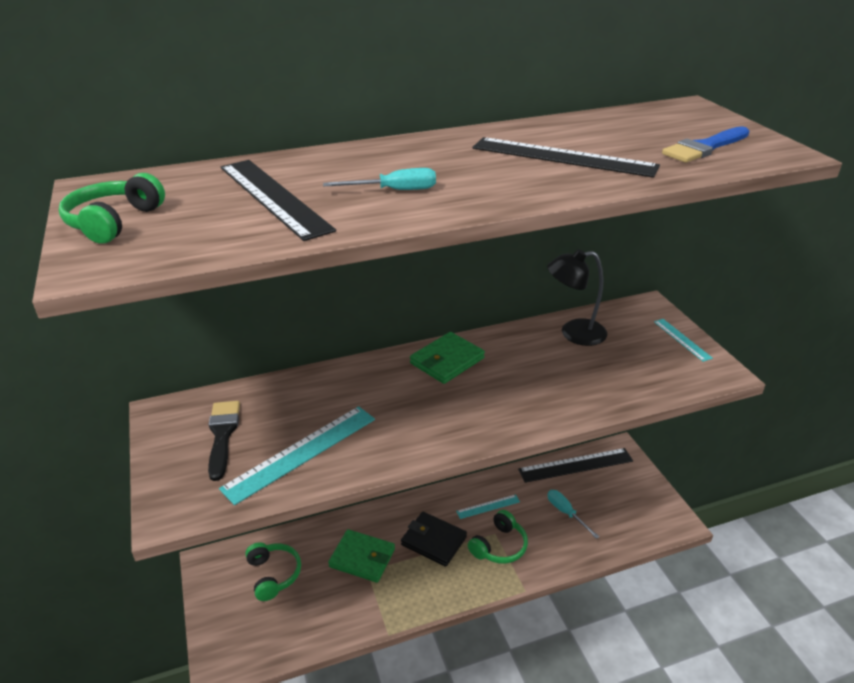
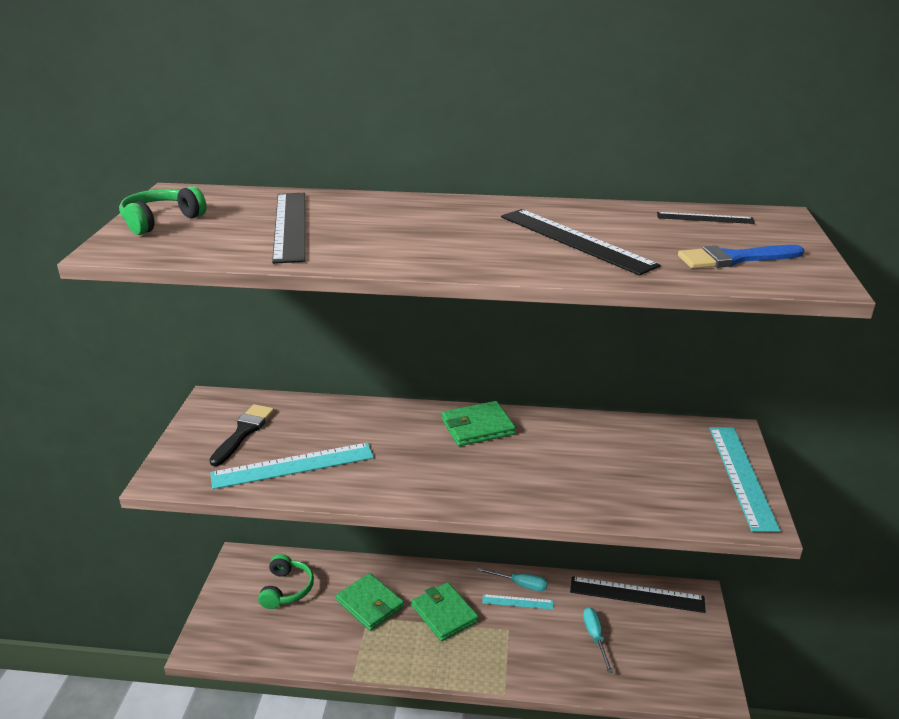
camera: 25 degrees right, 5 degrees down
(394, 190) = (389, 239): turquoise screwdriver -> turquoise screwdriver (520, 584)
(433, 541) = (444, 614): black wallet -> green wallet
(499, 546) = (505, 643): green headphones -> none
(574, 333) = (625, 437): black lamp -> none
(639, 117) = (705, 218): none -> black ruler
(682, 339) = (741, 476): turquoise ruler -> turquoise ruler, size x1.89

